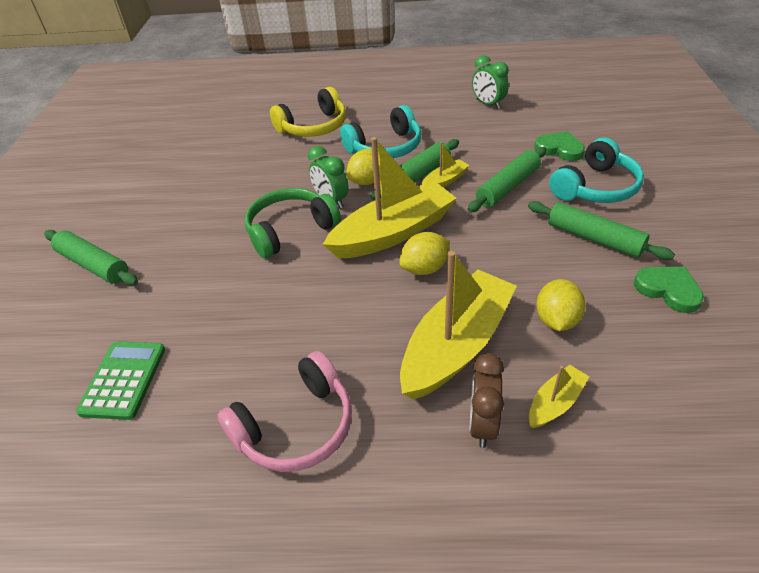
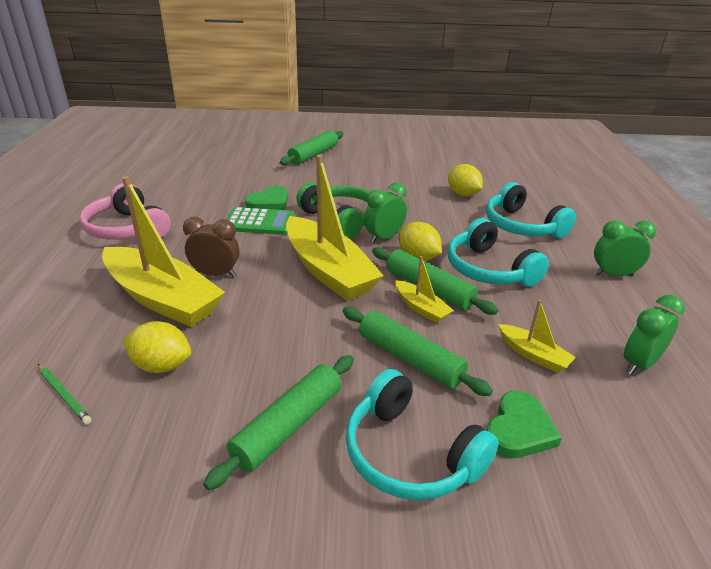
camera: 85 degrees right, 10 degrees down
(123, 380) = (202, 174): green calculator -> green calculator (259, 222)
(314, 127) = (521, 226): yellow headphones -> turquoise headphones
(389, 98) = (613, 275): none -> green clock
(425, 268) = (269, 287): yellow lemon -> yellow lemon (463, 194)
(482, 424) = (72, 305): brown clock -> brown clock (215, 274)
(555, 403) = (64, 348): yellow boat -> yellow boat (533, 355)
(615, 378) = (64, 395): none -> green pencil
(668, 290) = (164, 482): green heart -> green heart (269, 202)

